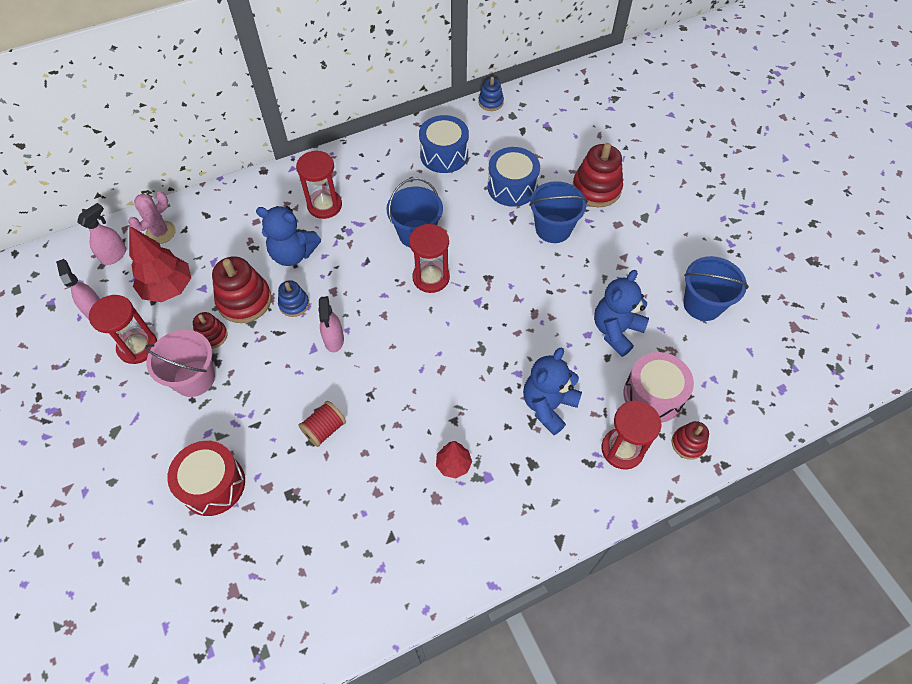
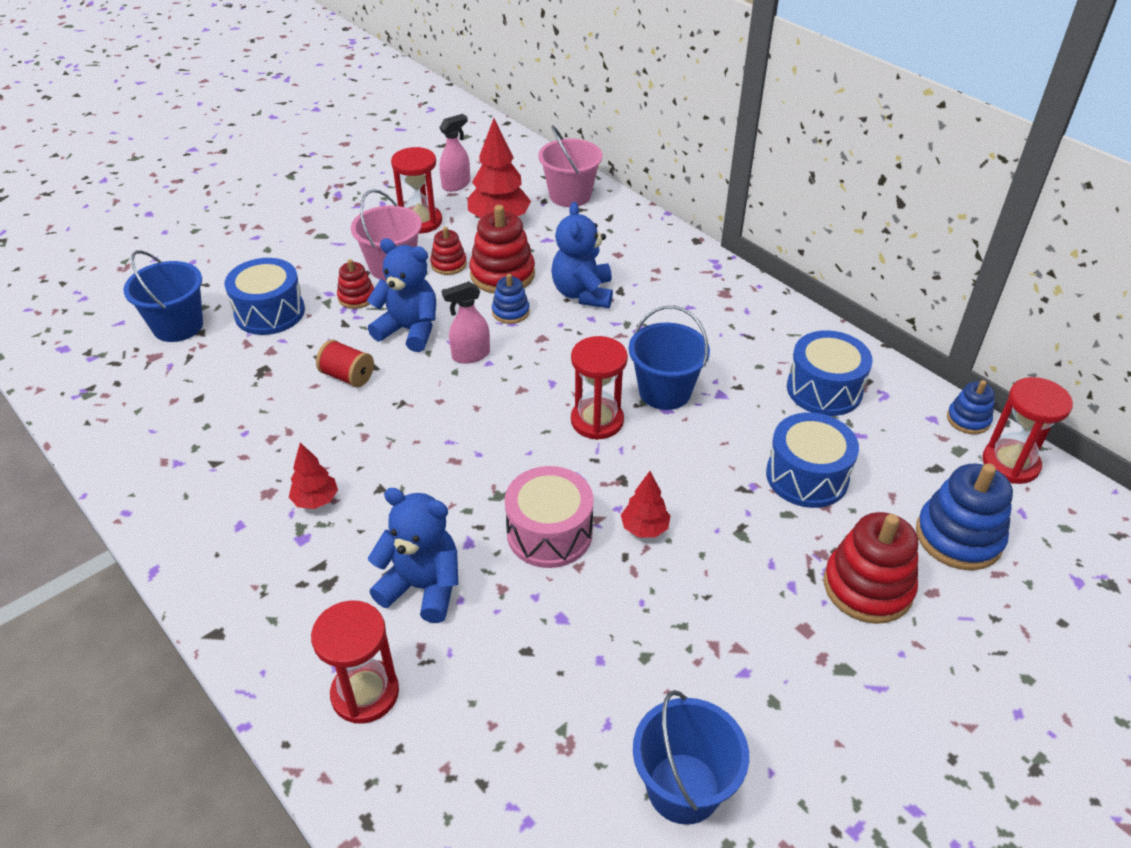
camera: 75 degrees right, 15 degrees down
(114, 255) = (528, 176): pink spray bottle -> none
(161, 232) = (570, 195): pink cactus -> pink bucket
(213, 484) = (270, 312): red drum -> blue drum
(324, 205) = (670, 300): red hourglass -> red hourglass (1010, 463)
(530, 276) = (644, 528): none -> red tree
(553, 228) = (750, 541): blue bucket -> blue bucket (178, 326)
(572, 140) = (958, 537): none -> blue stacking toy
(616, 330) = (581, 656): blue teddy bear -> blue teddy bear (409, 330)
(653, 395) = (471, 726): pink drum -> pink drum (549, 533)
(688, 444) = (389, 790): red stacking toy -> red stacking toy (356, 297)

